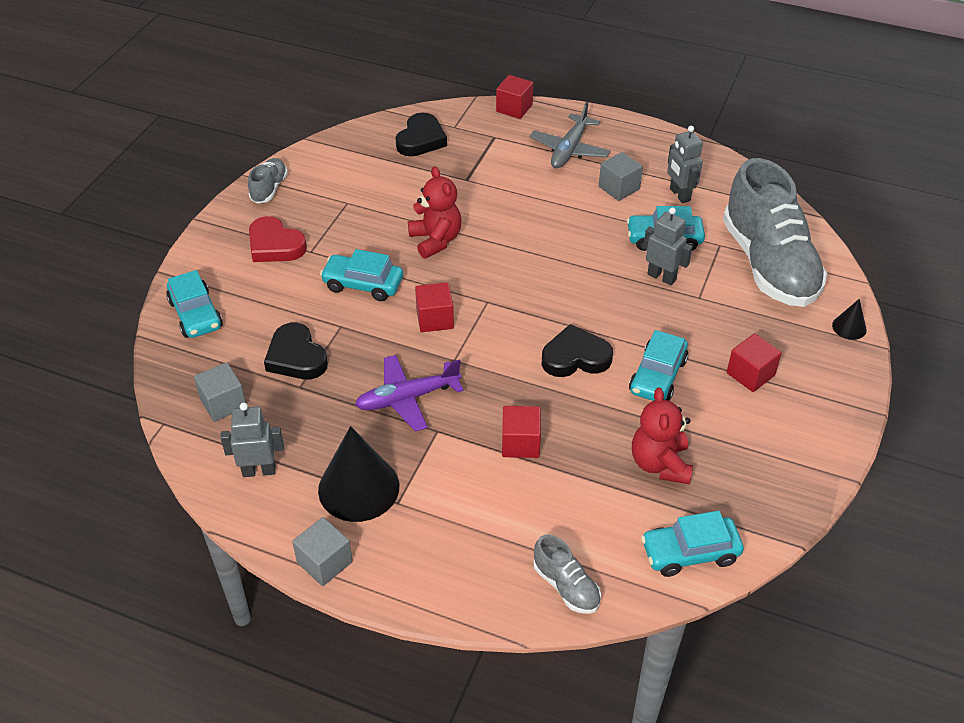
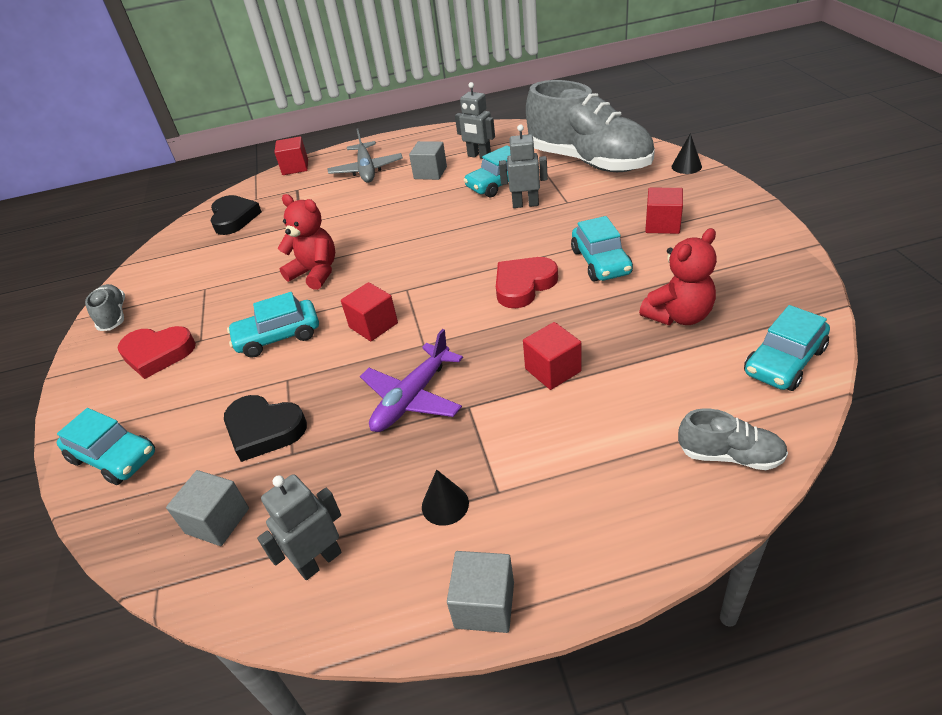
camera: 30 degrees left, 5 degrees down
(358, 488) = (445, 504): black cone -> black cone, size x0.47
(575, 357) = (523, 285): black heart -> red heart
(660, 464) = (679, 316): red teddy bear -> red teddy bear turned 90 degrees counterclockwise

